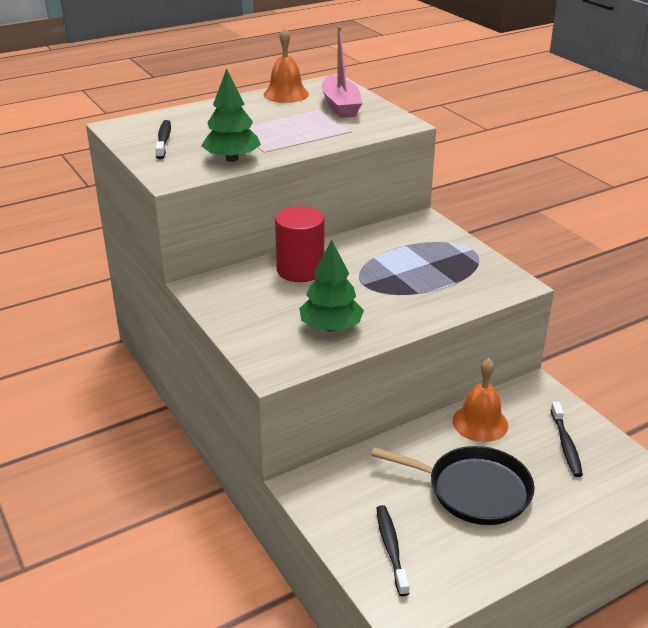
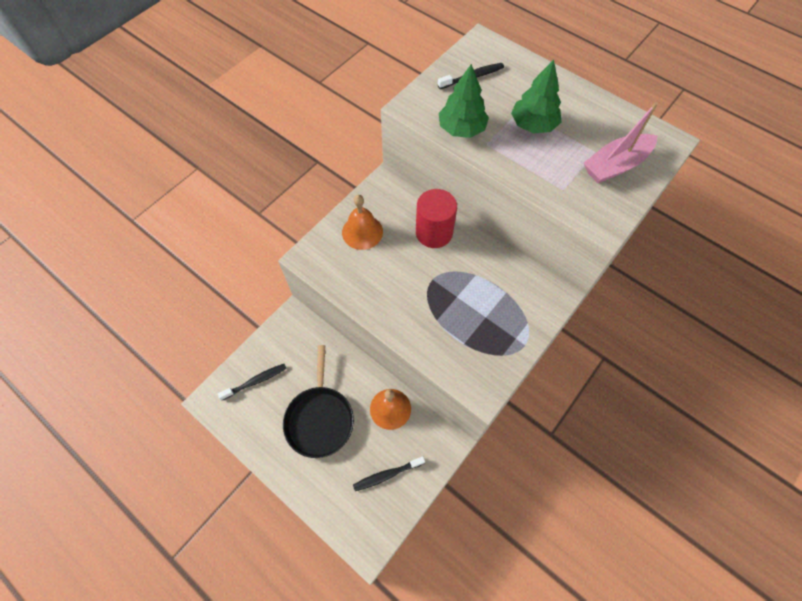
camera: 70 degrees right, 30 degrees up
(286, 94) = (615, 118): orange bell -> orange bell (362, 232)
(331, 327) = (367, 275): green tree -> green tree (533, 125)

